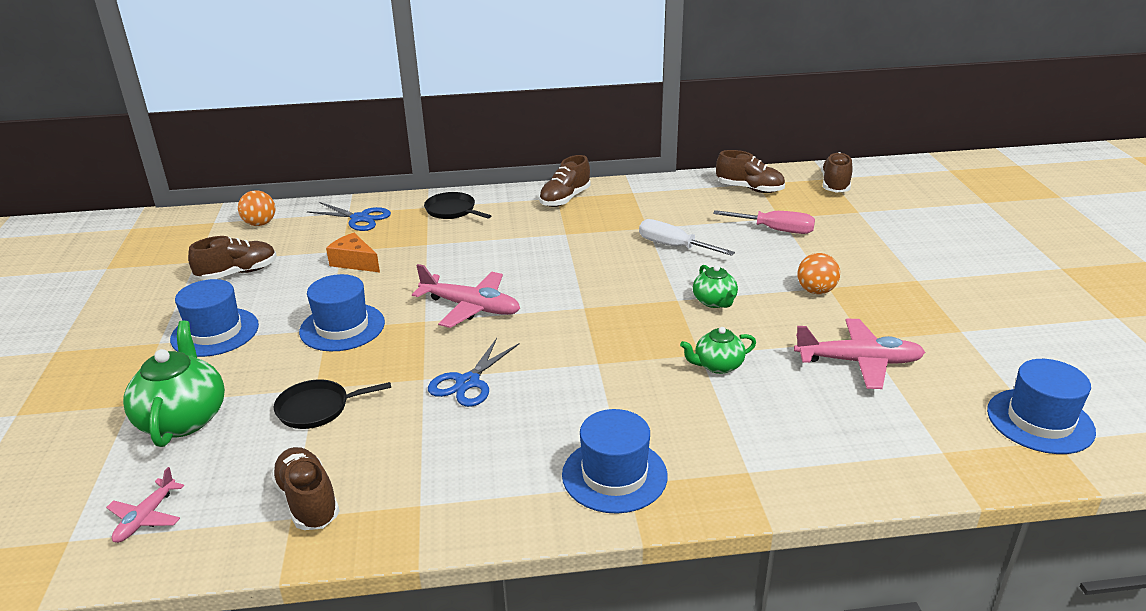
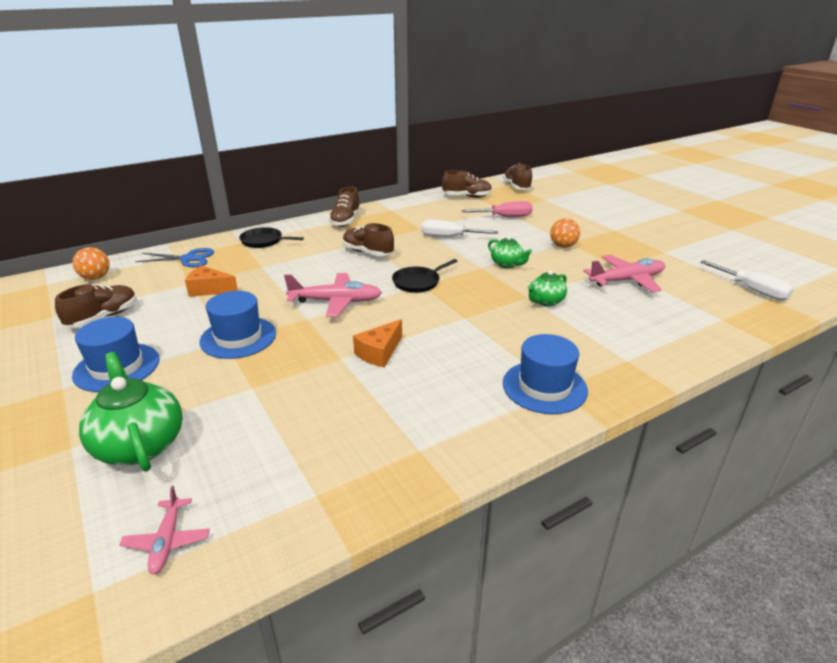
camera: 25 degrees left, 0 degrees up
(308, 501) = (320, 477): brown shoe -> brown shoe (368, 252)
(317, 408) = (267, 402): black pan -> black pan (418, 282)
(468, 382) = (379, 352): blue scissors -> orange cheese
(1040, 421) = (752, 290): blue hat -> white screwdriver

